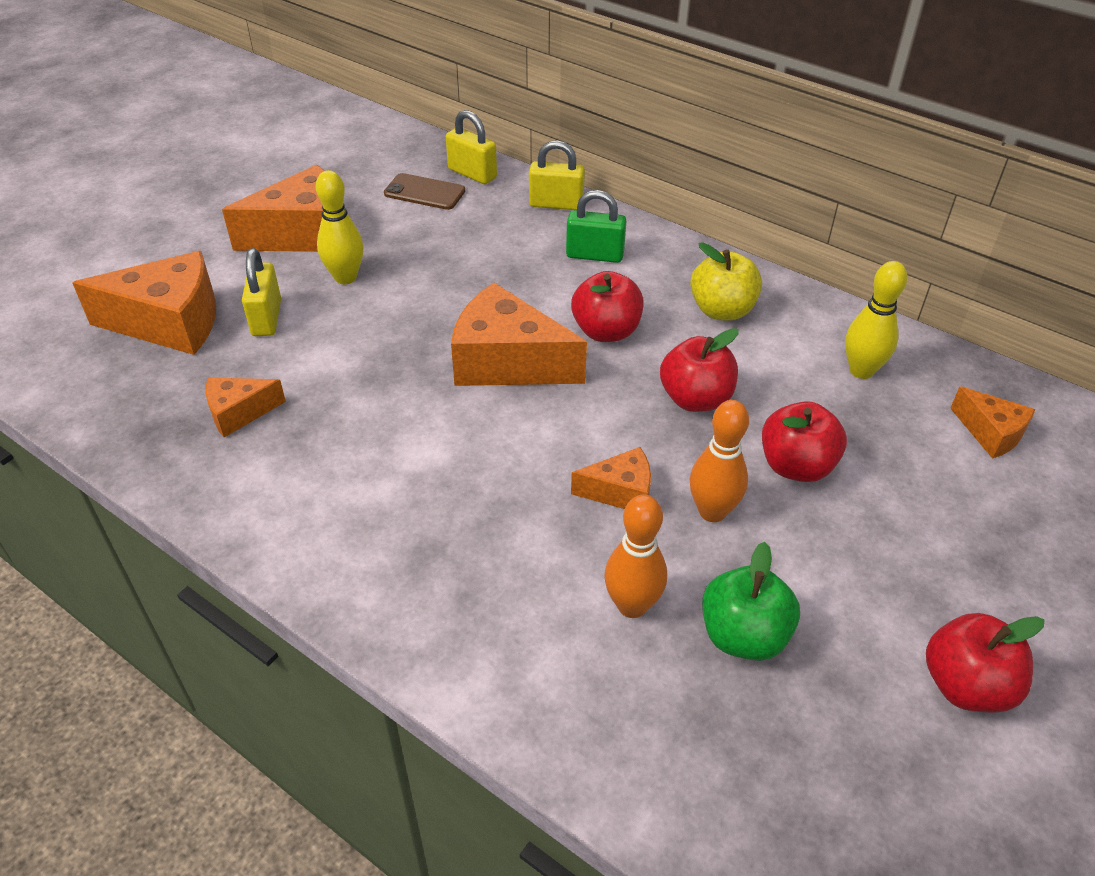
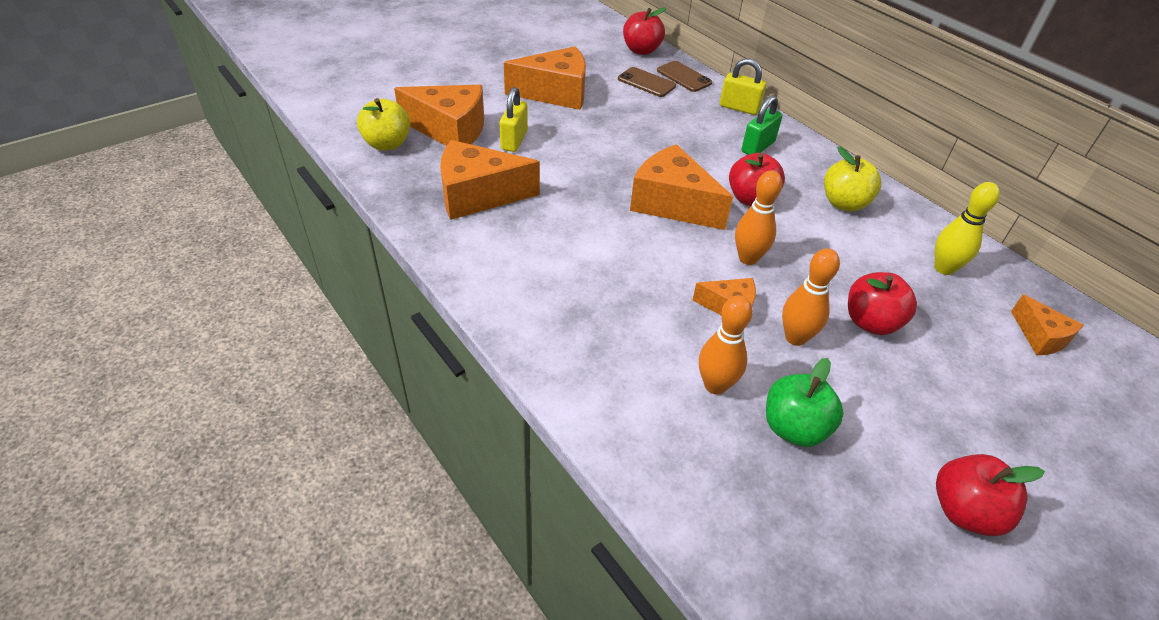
camera: 15 degrees right, 0 degrees up
(82, 365) = (387, 144): none -> yellow apple
(239, 413) = (478, 195): orange cheese -> orange cheese, size x1.87
(345, 277) = (575, 126): yellow bowling pin -> none
(472, 174) = (684, 77): yellow padlock -> brown phone
(595, 255) = (758, 147): green padlock -> green padlock turned 75 degrees counterclockwise
(625, 416) = (748, 258): none -> orange bowling pin
(695, 399) = (805, 259): red apple -> red apple (641, 50)

